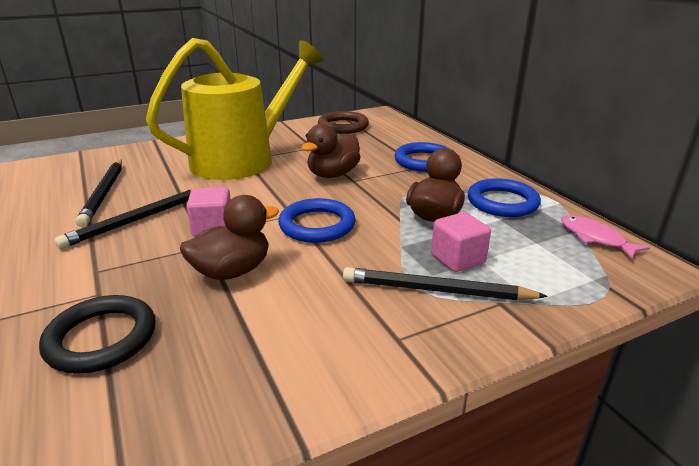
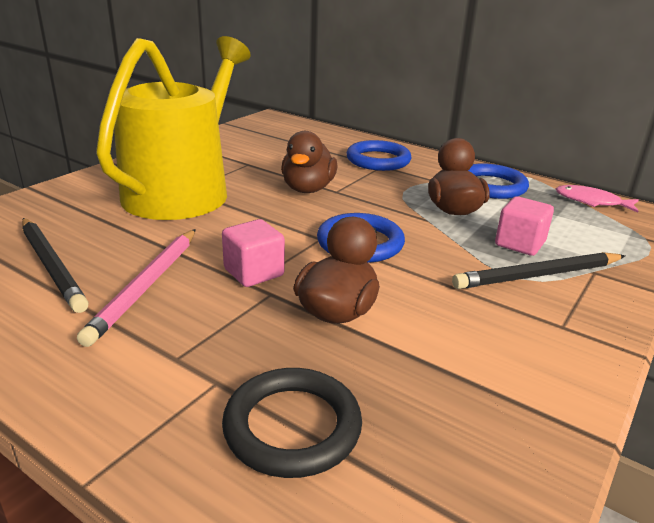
camera: 30 degrees left, 0 degrees up
(137, 220) = (146, 286): black pencil -> pink pencil
(343, 126) = (251, 136): brown ring -> none

